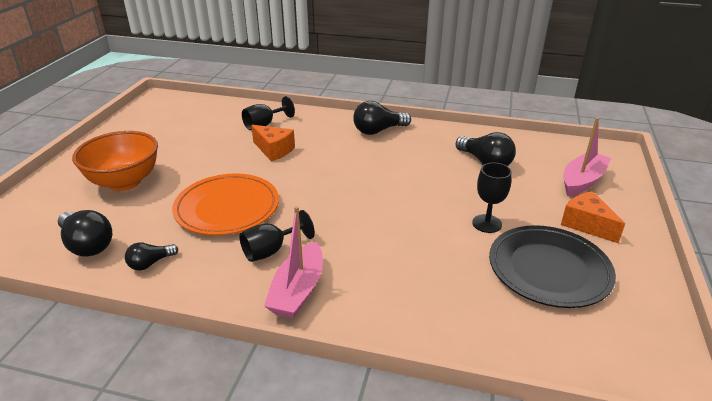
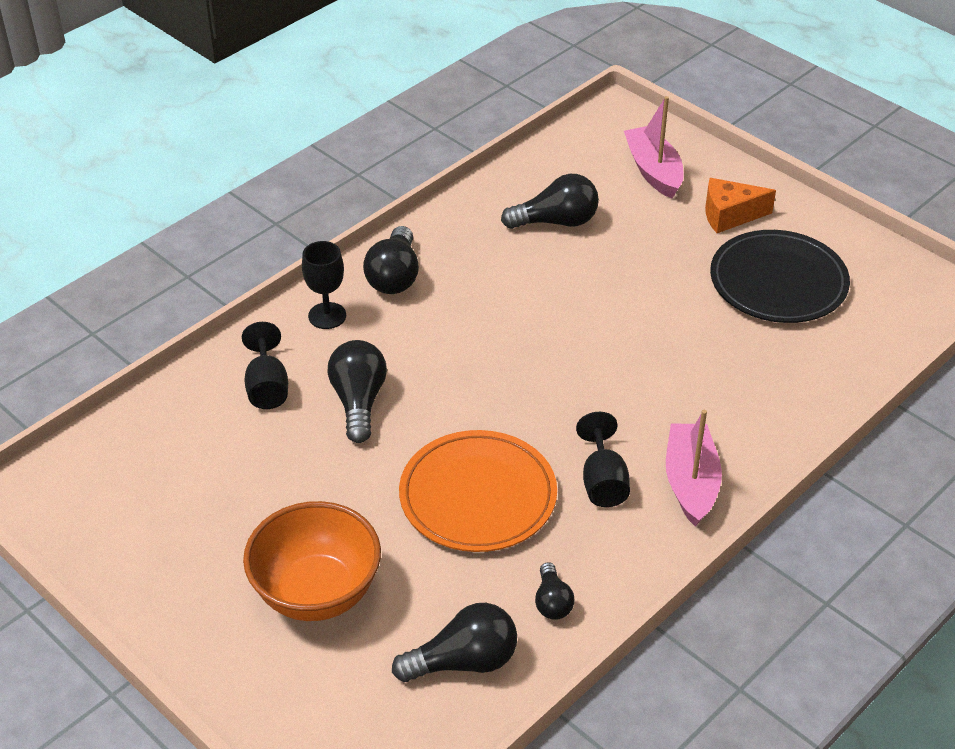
camera: 60 degrees left, 10 degrees up
(274, 150) = (358, 402): orange cheese -> black light bulb
(298, 290) = (691, 482): pink boat -> pink boat turned 135 degrees counterclockwise
(487, 223) = (677, 285): black goblet -> black goblet (327, 316)

